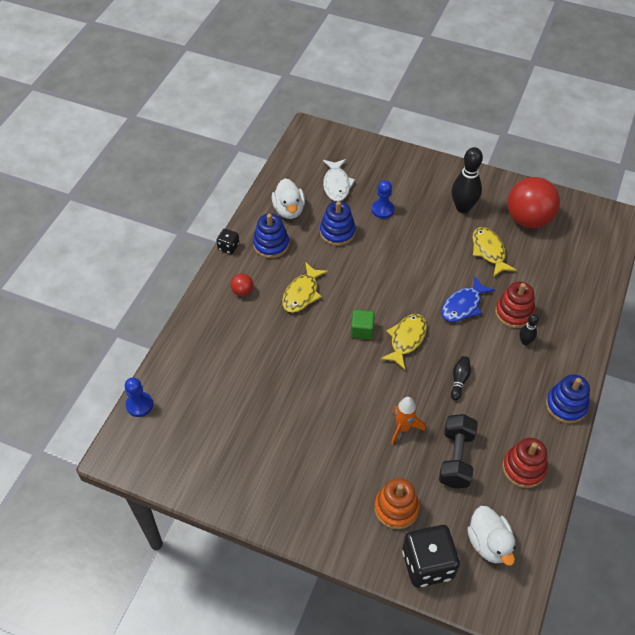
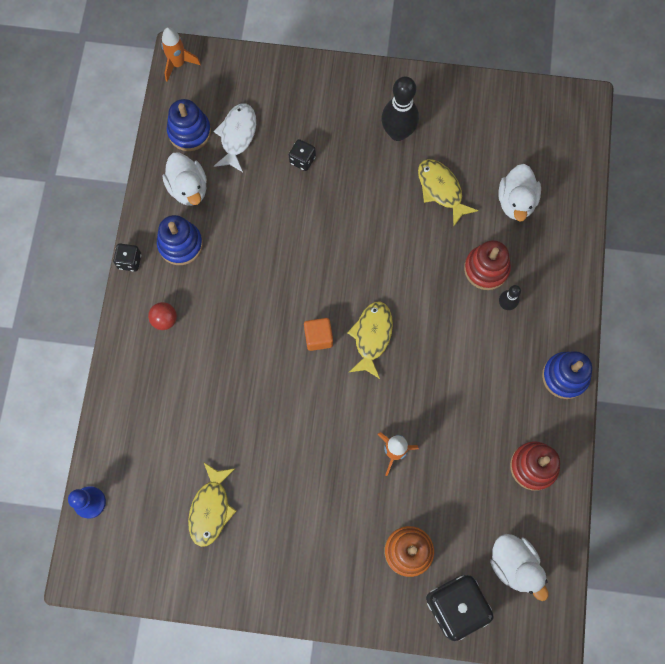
camera: 15 degrees left, 20 degrees up
(302, 293) = (236, 305): yellow fish -> yellow fish (211, 509)
(306, 133) = (178, 64): none -> orange rocket
(336, 184) = (237, 136): white fish -> white fish turned 150 degrees counterclockwise
(337, 232) = (256, 207): blue stacking toy -> blue stacking toy (189, 132)
(362, 330) = (318, 337): green cube -> orange cube
(382, 210) = (302, 160): blue pawn -> black dice
(456, 458) = (459, 474): black dumbbell -> none
(459, 380) = (442, 375): black bowling pin -> none
(463, 305) = (426, 274): blue fish -> none
(528, 219) = (478, 132): red ball -> none
(549, 272) = (516, 201): none -> white duck

